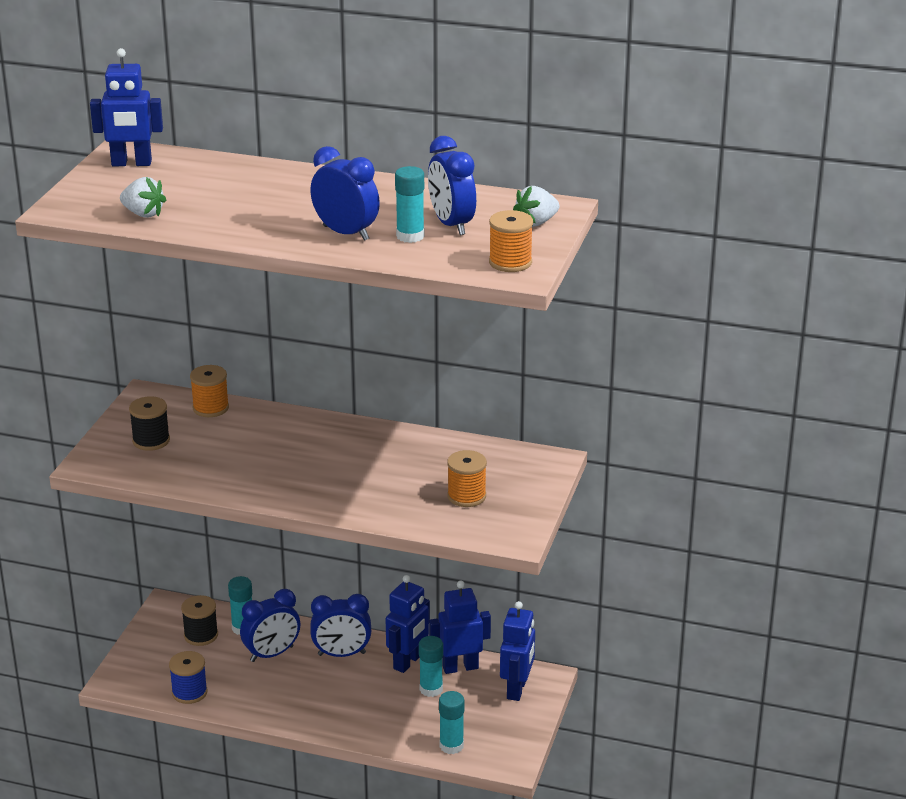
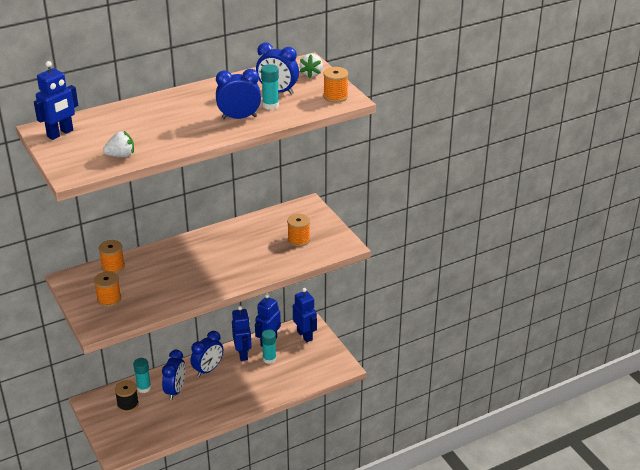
camera: 45 degrees left, 5 degrees up
(151, 441) = (109, 299): black spool -> orange spool
(189, 692) = (161, 433): blue spool -> none
(451, 746) = (311, 377): turquoise glue stick -> none

